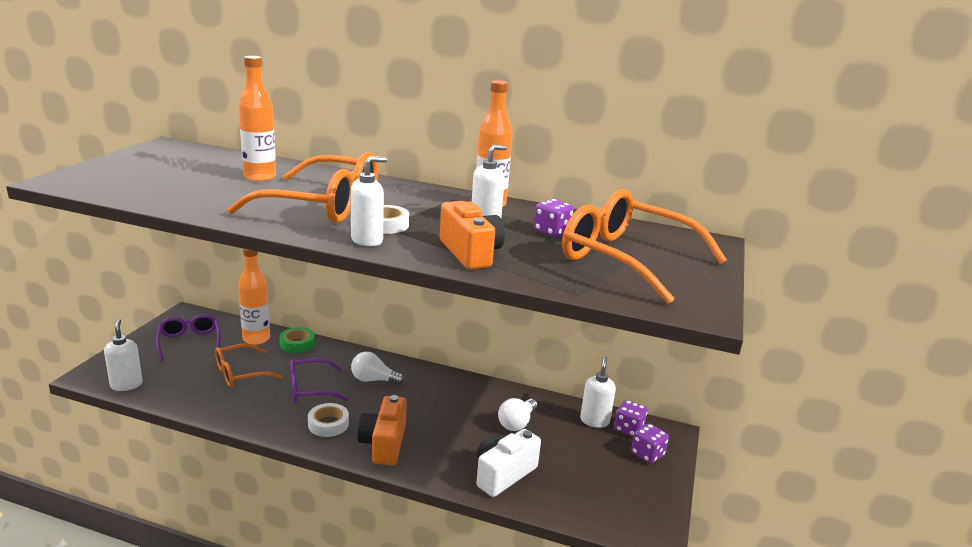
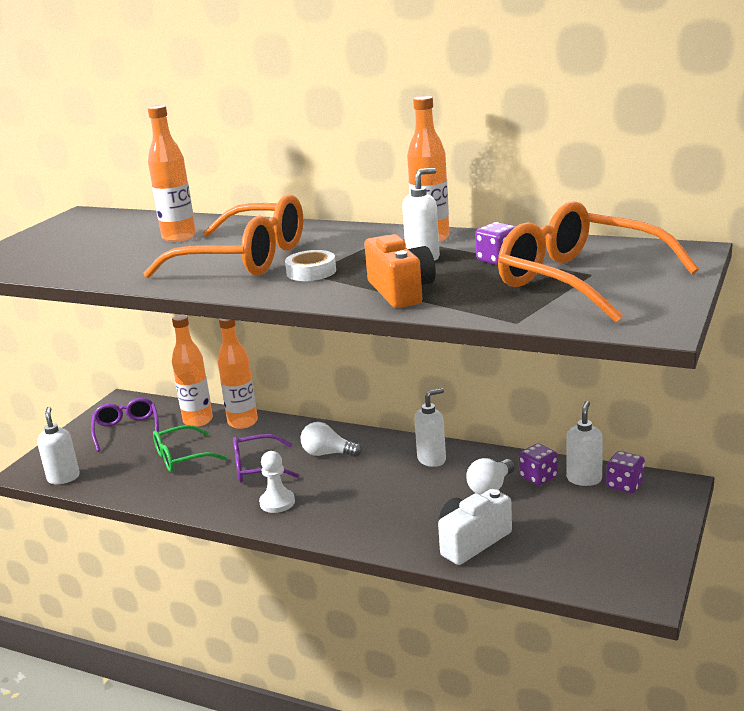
camera: 10 degrees right, 0 degrees up
(240, 373) = (182, 457): orange glasses -> green glasses
(297, 344) = (243, 422): green tape -> orange bottle
(328, 424) = (277, 502): white tape -> white pawn
(367, 240) = (289, 290): white soap dispenser -> white soap dispenser (432, 459)
(384, 444) = (338, 518): orange camera -> none
(647, 454) = (645, 510): purple dice -> purple dice (538, 477)

